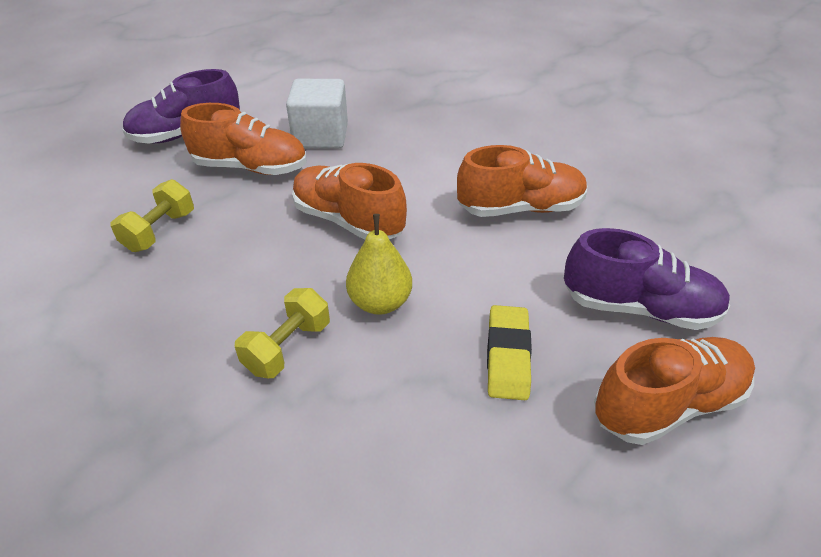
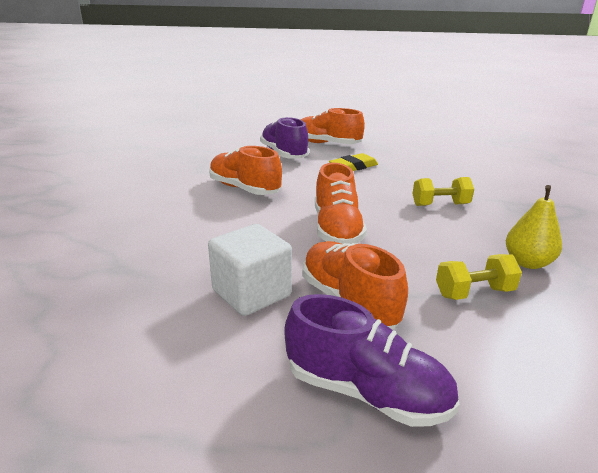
camera: 130 degrees left, 15 degrees down
(380, 302) = (376, 197): yellow pear -> yellow pear (527, 262)

